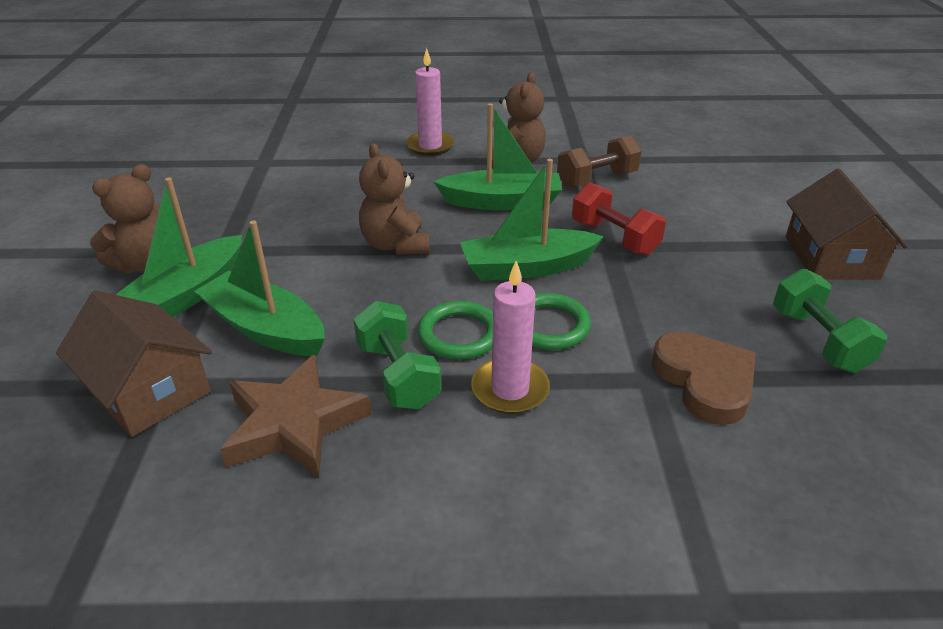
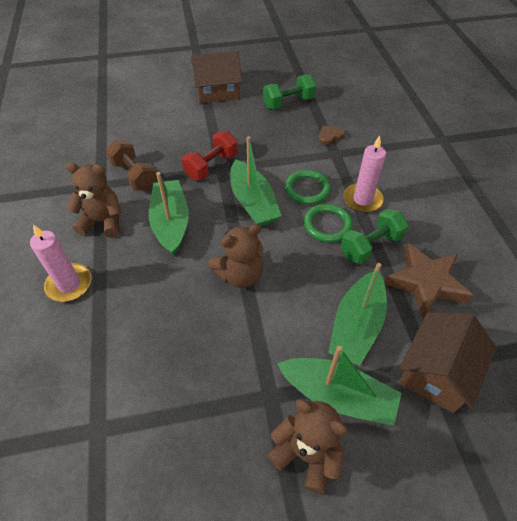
camera: 100 degrees left, 15 degrees up
(704, 381) = (330, 136): brown heart -> brown heart, size x0.53

